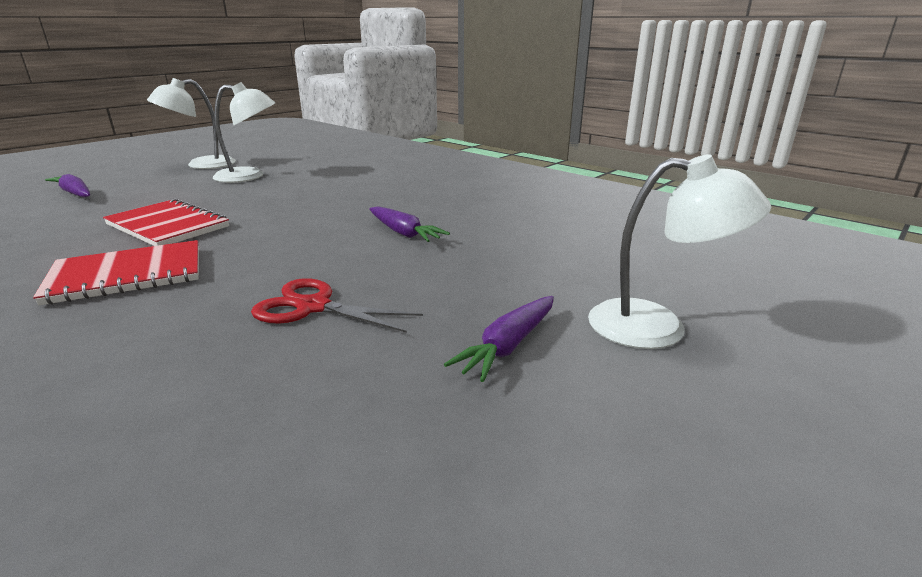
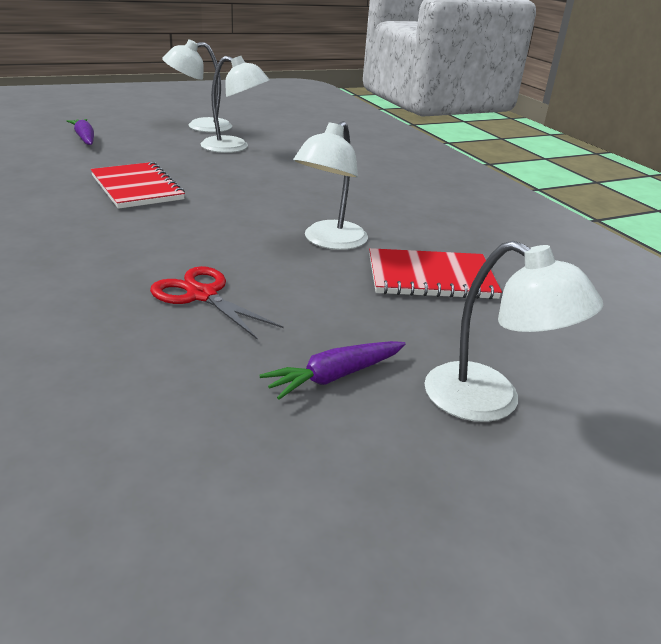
camera: 20 degrees right, 5 degrees up
(127, 275) = (83, 229): red notebook -> red notebook (431, 277)
(403, 233) = (329, 241): purple carrot -> white lamp

